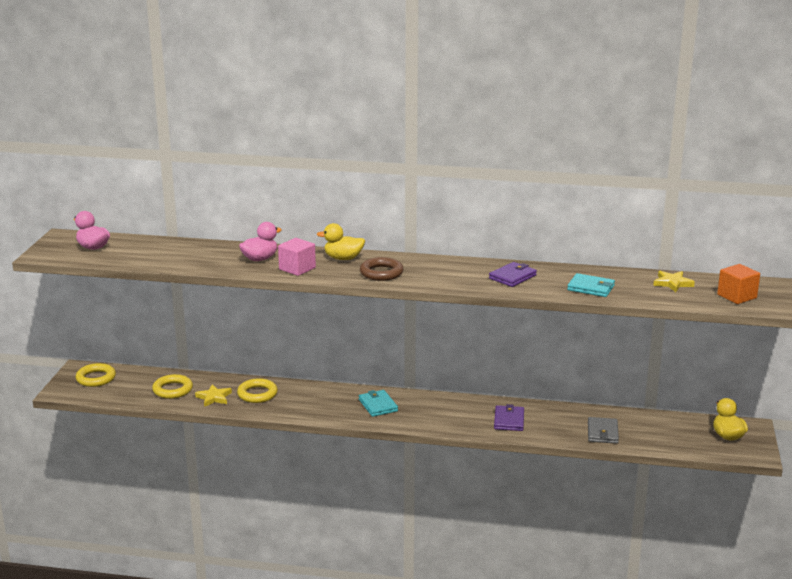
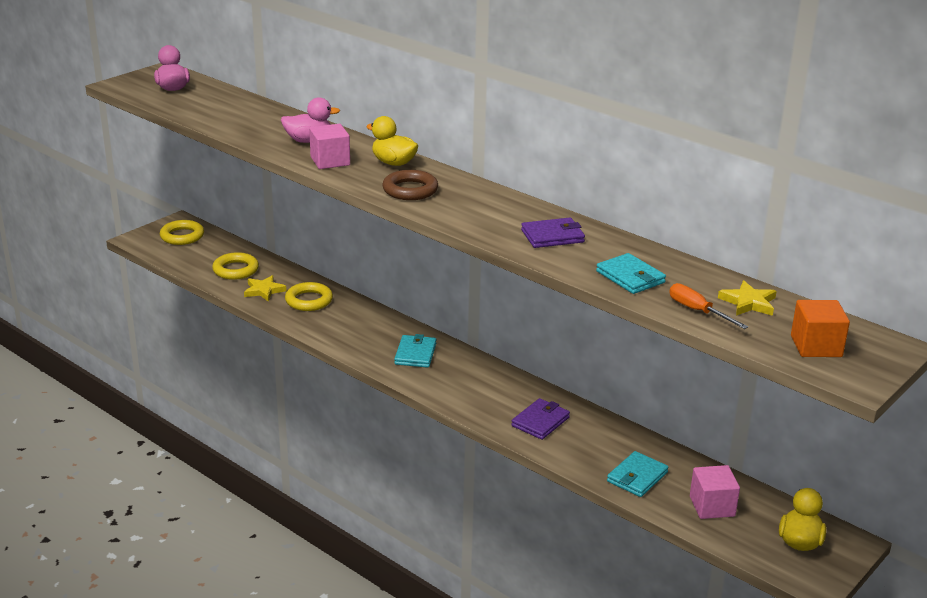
camera: 30 degrees right, 5 degrees up
(602, 432) = (637, 477): grey wallet -> turquoise wallet
(653, 296) = (698, 311): none -> orange screwdriver
(661, 434) = (712, 506): none -> pink cube

